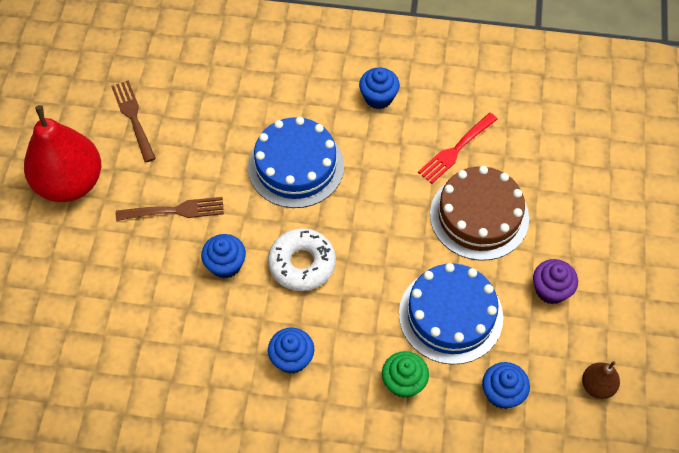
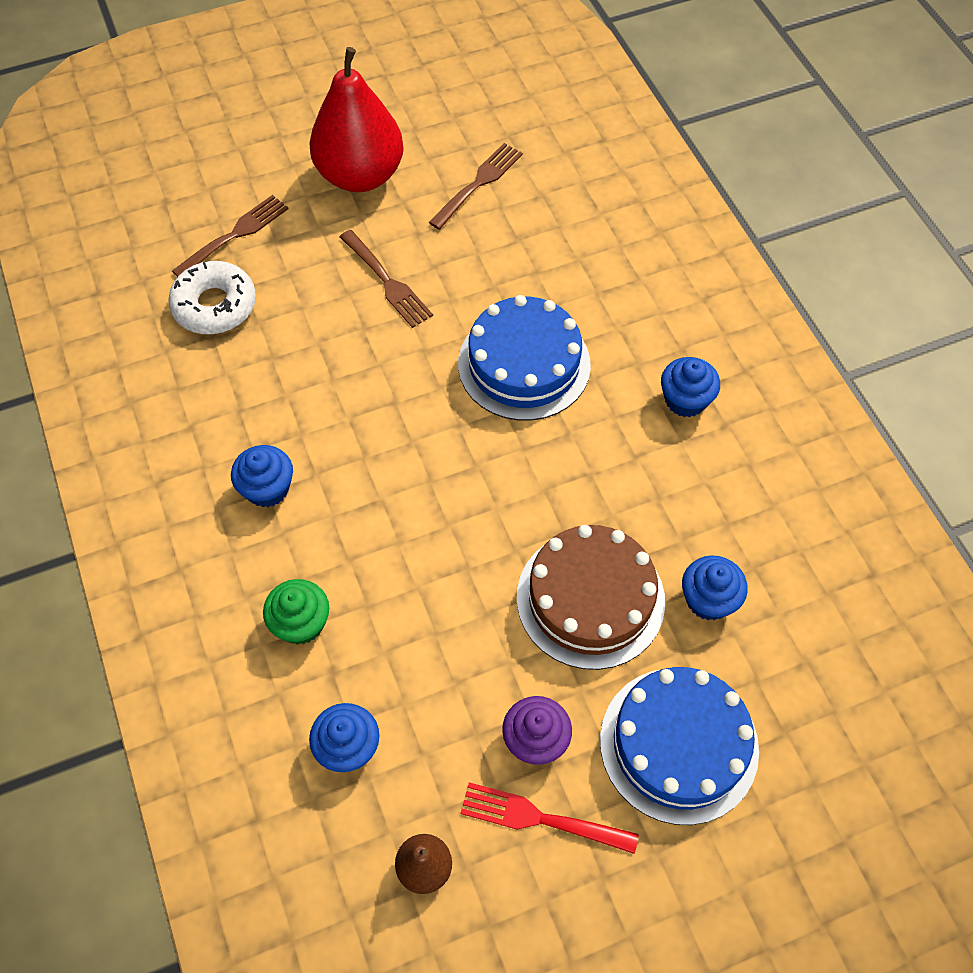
camera: 60 degrees right, 0 degrees up
(62, 286) = (235, 235): none -> brown fork
(225, 264) = (348, 363): blue cupcake -> blue cupcake (708, 599)
(302, 264) = (396, 437): white donut -> white donut (215, 305)
(450, 315) = (424, 633): blue cake -> blue cake (679, 744)
(456, 150) = (672, 524): red fork -> red fork (541, 818)

